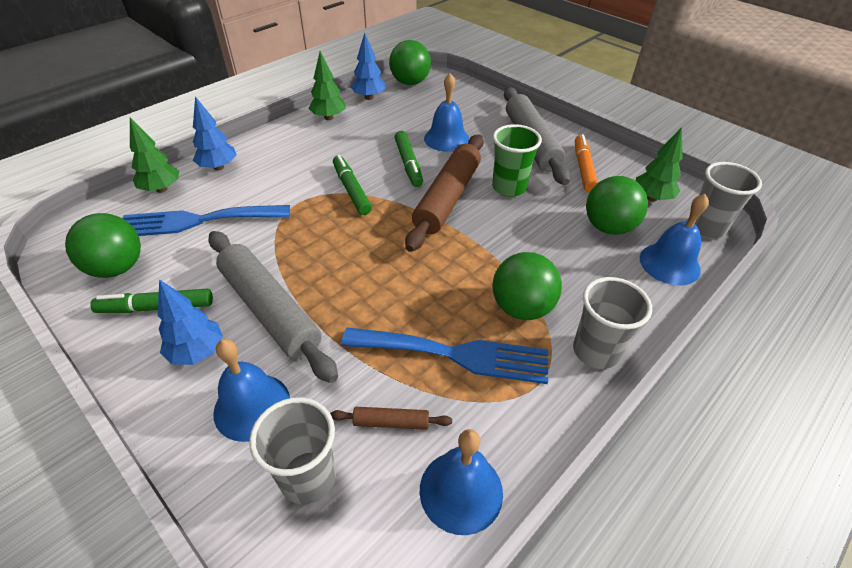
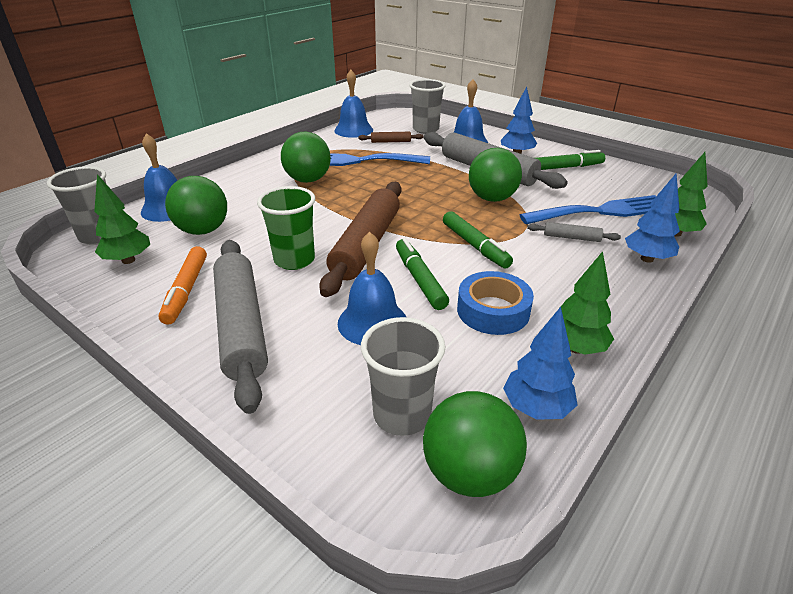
camera: 175 degrees right, 10 degrees down
(117, 268) = (623, 182): green ball -> green ball (492, 198)
(259, 192) = (571, 237): none -> grey rolling pin
(365, 139) = (493, 311): none -> blue tape
(595, 351) = (264, 166): grey cup -> grey cup (402, 415)

